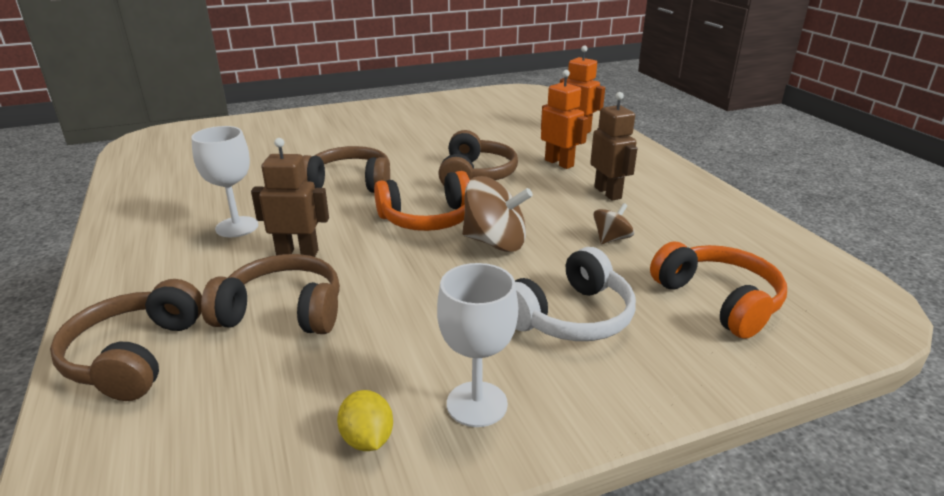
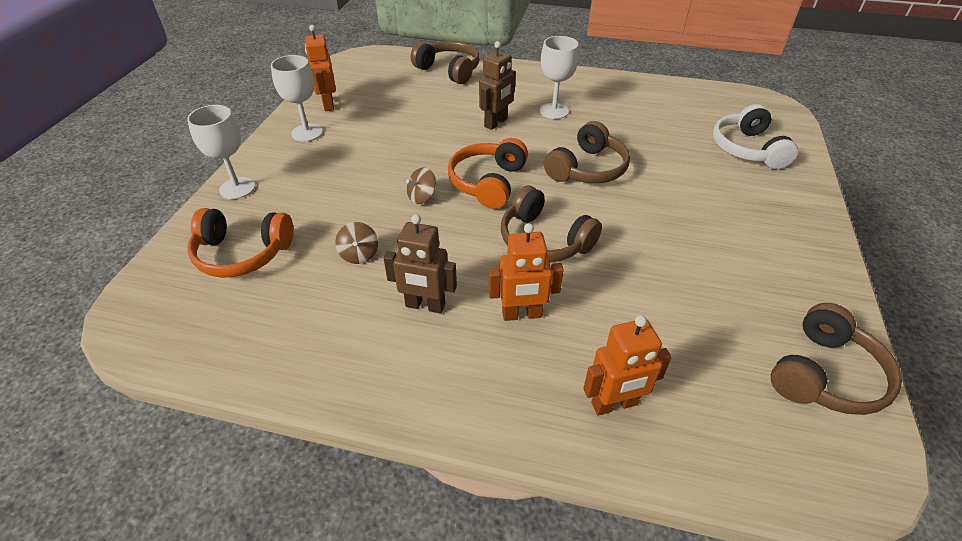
camera: 125 degrees right, 15 degrees up
(283, 312) = (439, 106): brown headphones -> brown headphones (825, 375)
(367, 439) = (328, 104): yellow lemon -> orange robot
(495, 242) = (422, 197): brown spinning top -> brown spinning top, size x0.54
(571, 316) = (315, 186): white headphones -> white headphones (747, 149)
(665, 381) = (237, 188): none -> white goblet

